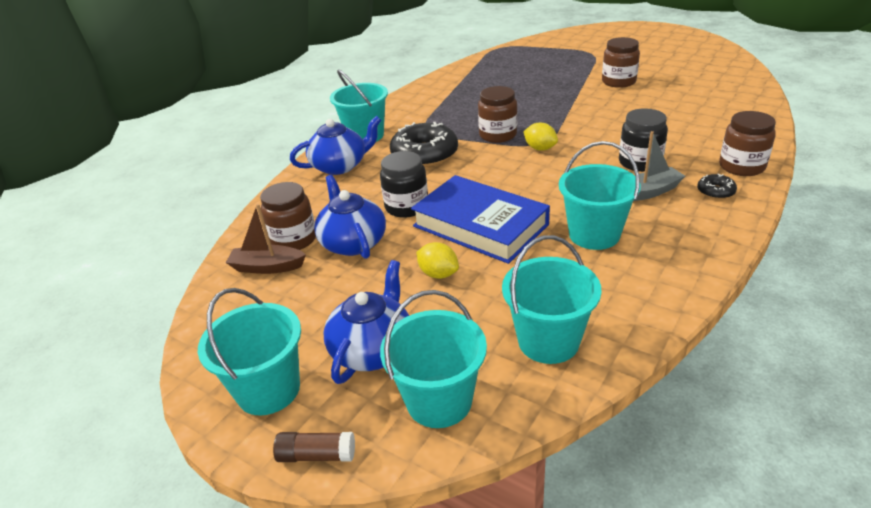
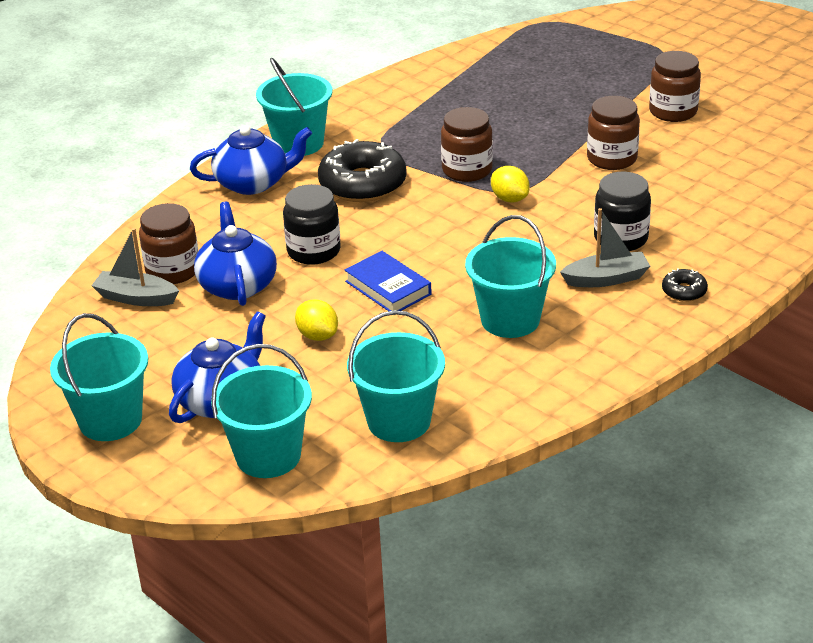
camera: 10 degrees right, 0 degrees up
(267, 267) = (136, 298): brown boat -> grey boat
(316, 455) = (141, 481): brown glue stick -> none
(480, 225) = (388, 288): blue book -> blue book, size x0.56
(741, 166) = (740, 264): brown jar -> brown jar (612, 158)

